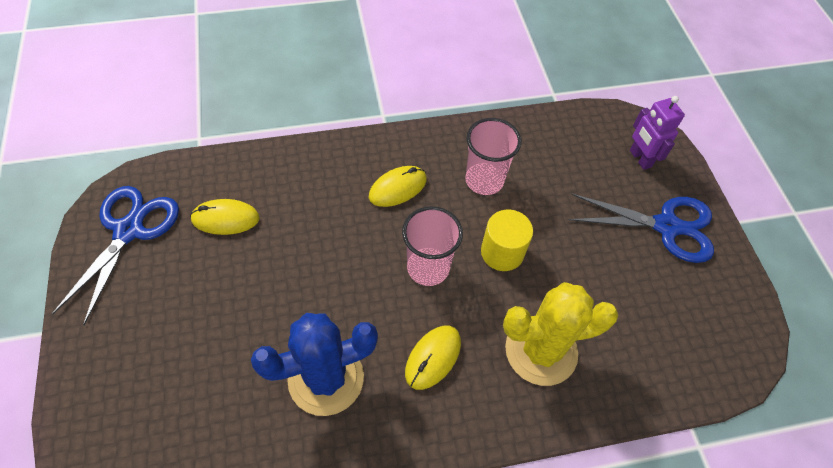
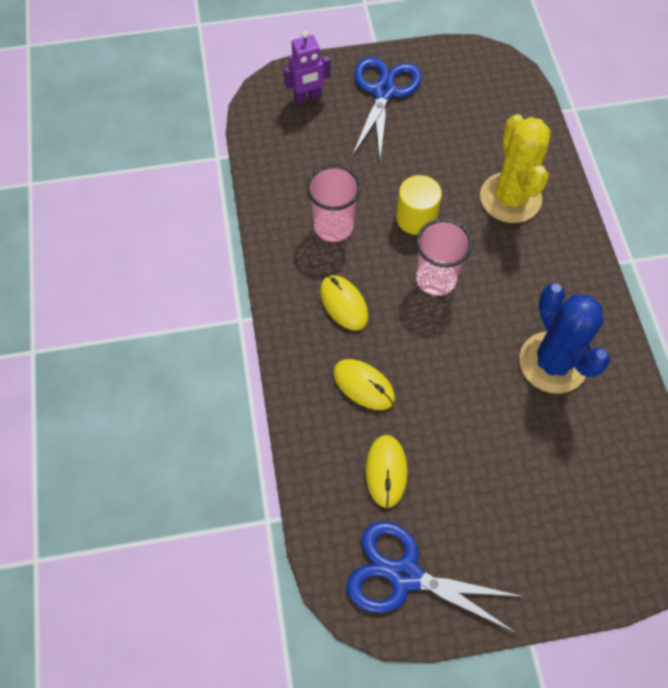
camera: 85 degrees left, 5 degrees up
(433, 358) = (525, 278): yellow mouse -> yellow mouse (364, 385)

